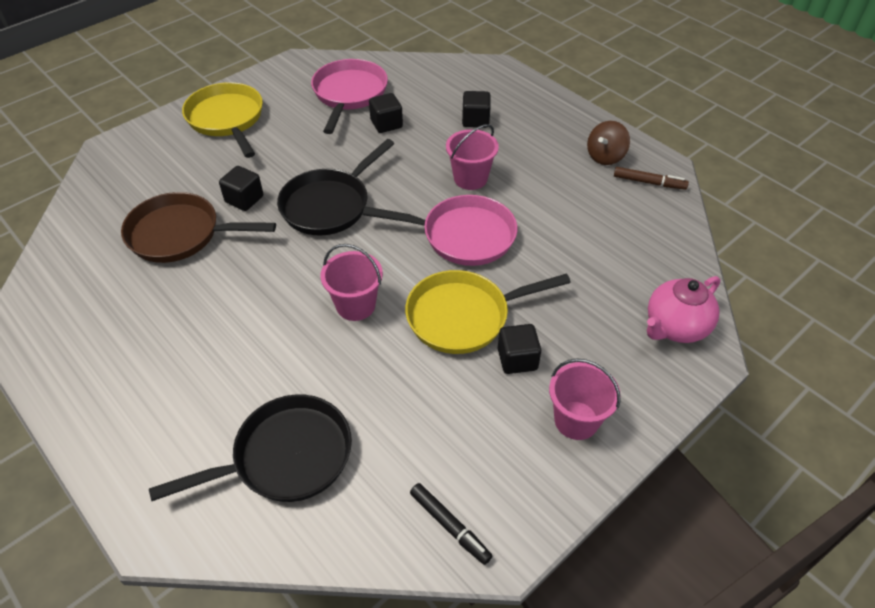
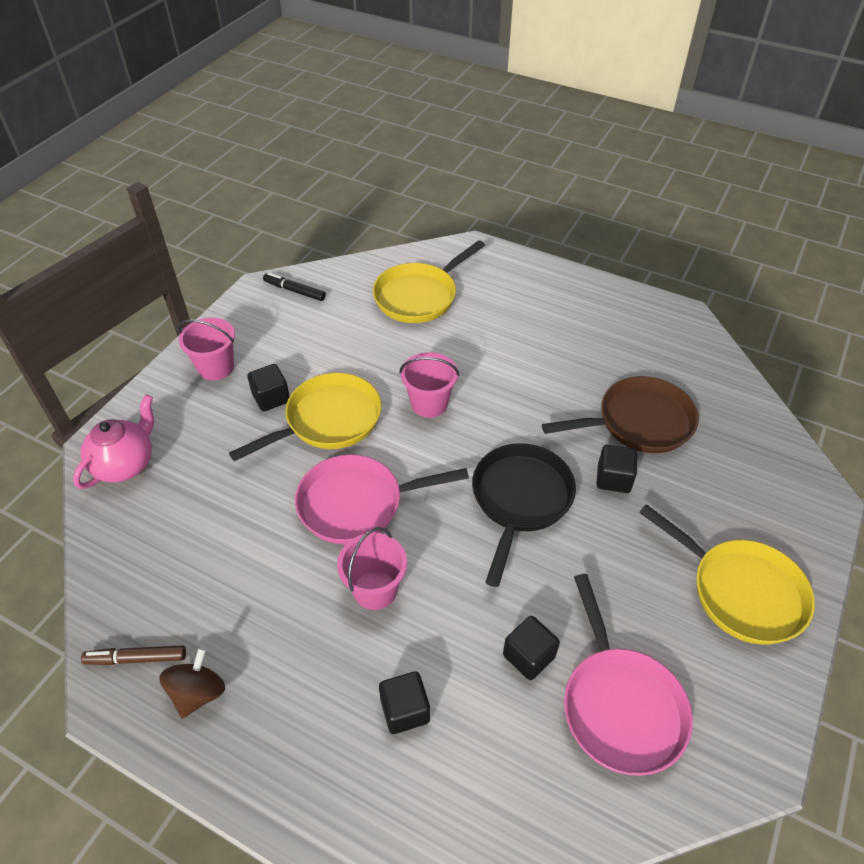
camera: 160 degrees right, 0 degrees up
(286, 457) = (419, 296): black pan -> yellow pan

